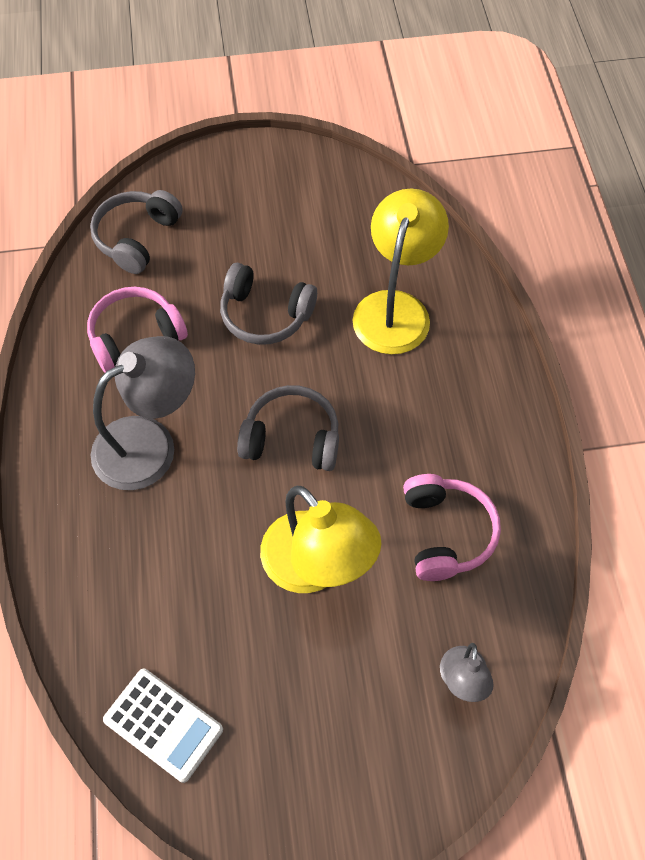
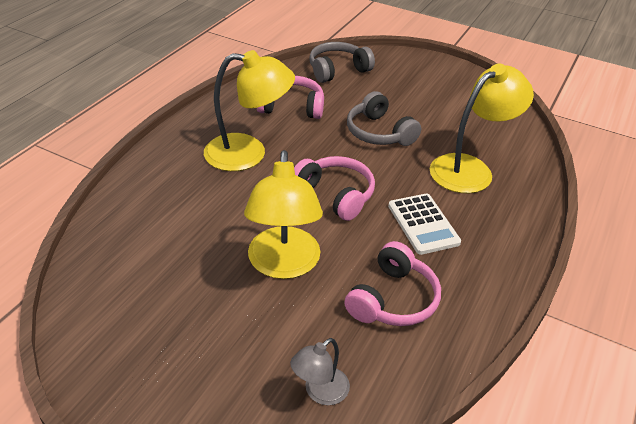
camera: 35 degrees right, 20 degrees down
(150, 443) = (248, 153): grey lamp -> yellow lamp
(163, 725) = (104, 285): white calculator -> white calculator (423, 224)
(292, 438) = (336, 195): grey headphones -> pink headphones

